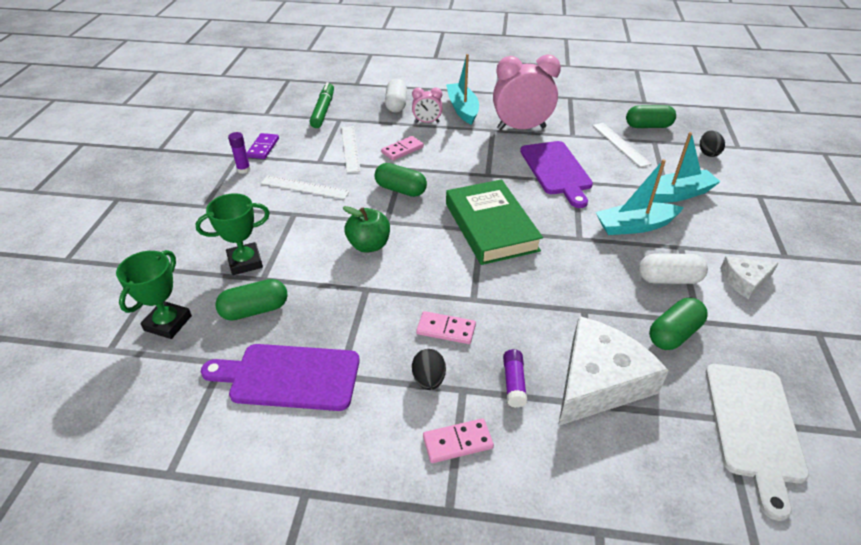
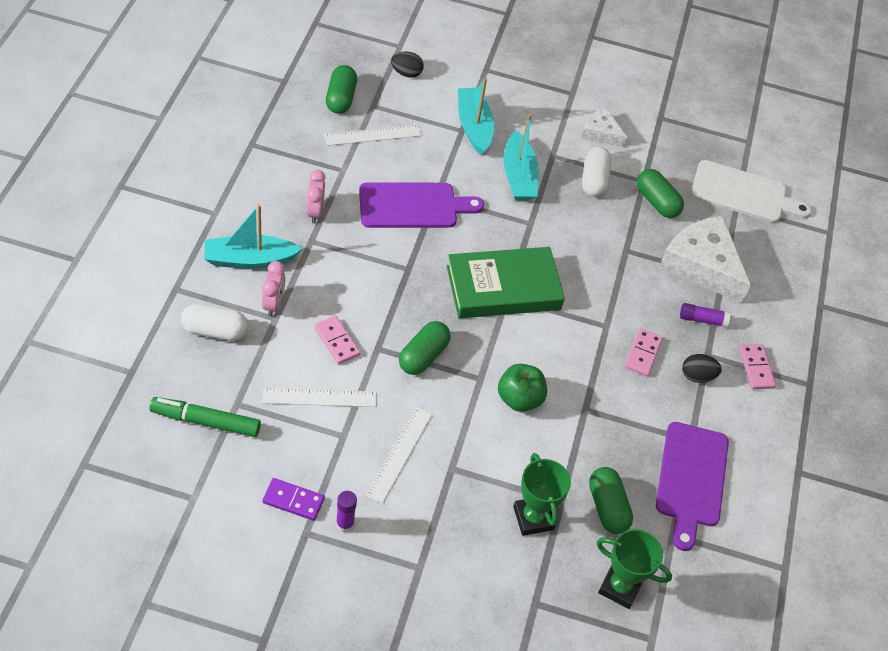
camera: 90 degrees left, 10 degrees up
(521, 128) = (315, 212): pink clock -> pink clock, size x0.50
(744, 281) = (600, 133): white cheese -> white cheese turned 135 degrees clockwise

